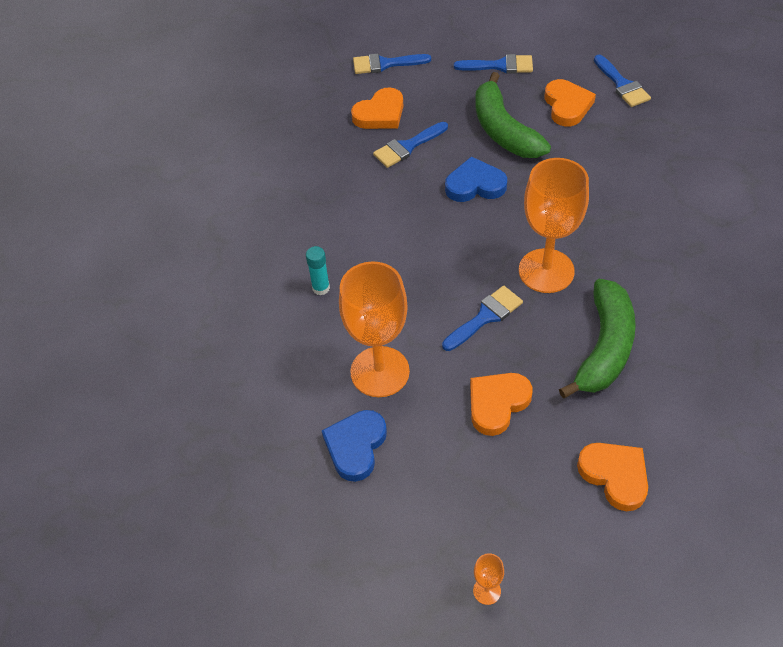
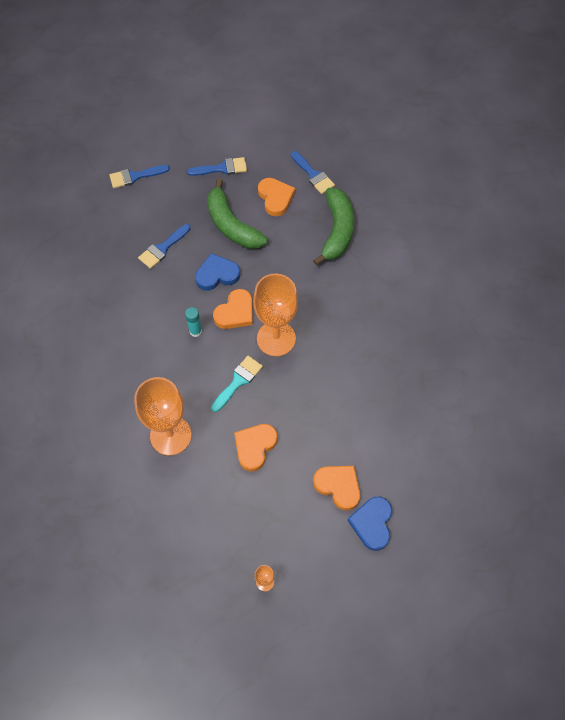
camera: 15 degrees left, 10 degrees up
(321, 288) = (118, 376): turquoise glue stick -> turquoise glue stick (195, 331)
(356, 446) = (163, 494): blue heart -> blue heart (372, 523)
(380, 114) = (138, 222): orange heart -> orange heart (235, 312)
(485, 317) = (238, 381): blue brush -> turquoise brush
(604, 347) = (322, 392): green banana -> green banana (337, 231)

